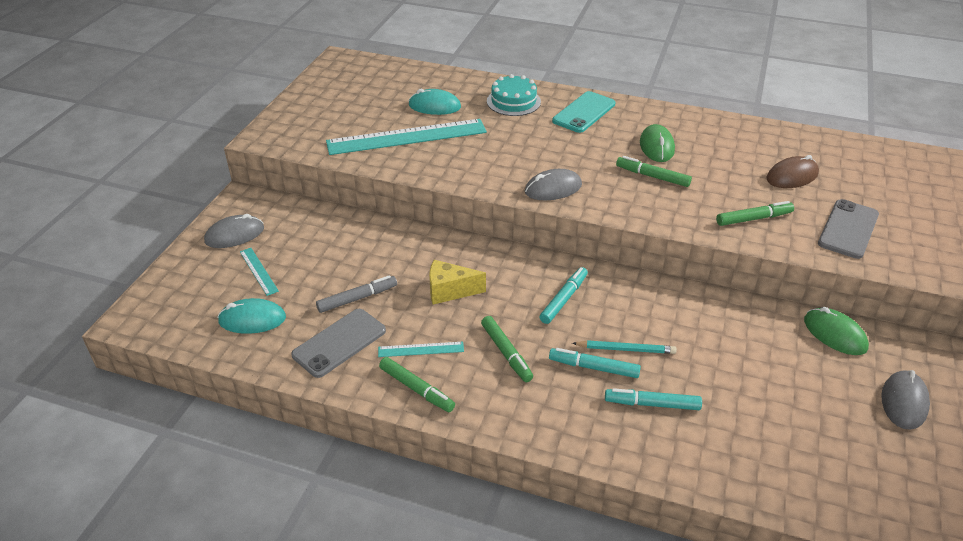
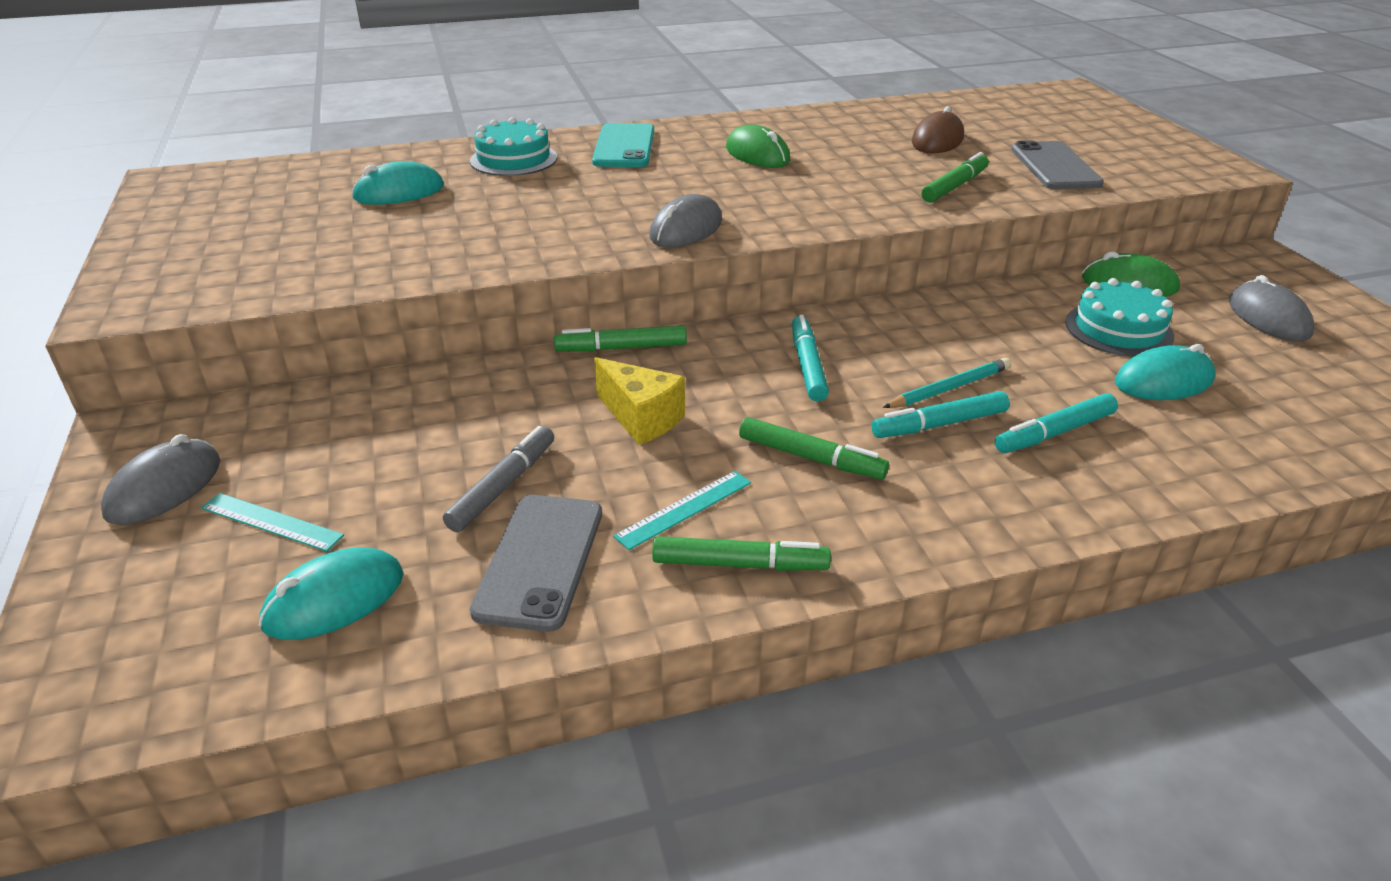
camera: 35 degrees left, 5 degrees down
(407, 137) = (395, 236): turquoise ruler -> none
(449, 291) = (641, 418): yellow cheese -> yellow cheese turned 105 degrees counterclockwise
(652, 176) = (791, 182): green marker -> green marker (621, 348)
(763, 407) = (1163, 381): none -> turquoise mouse
(781, 361) = (1118, 329): none -> turquoise cake

